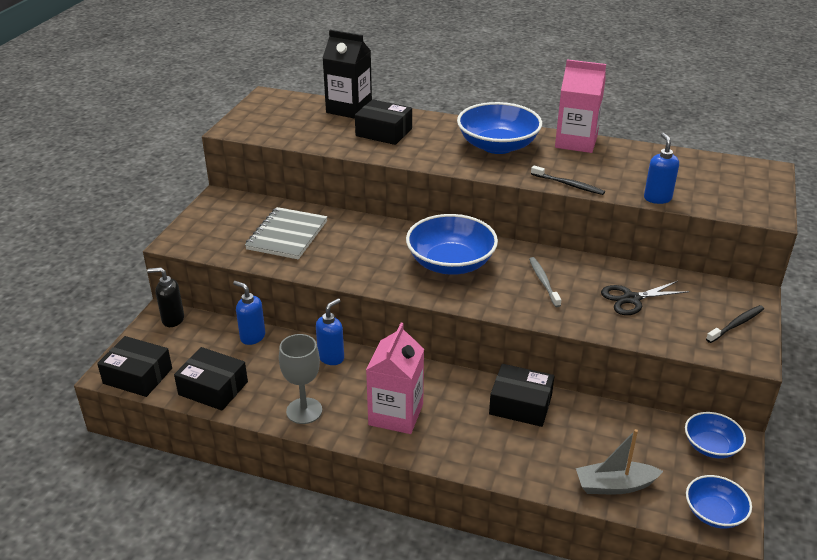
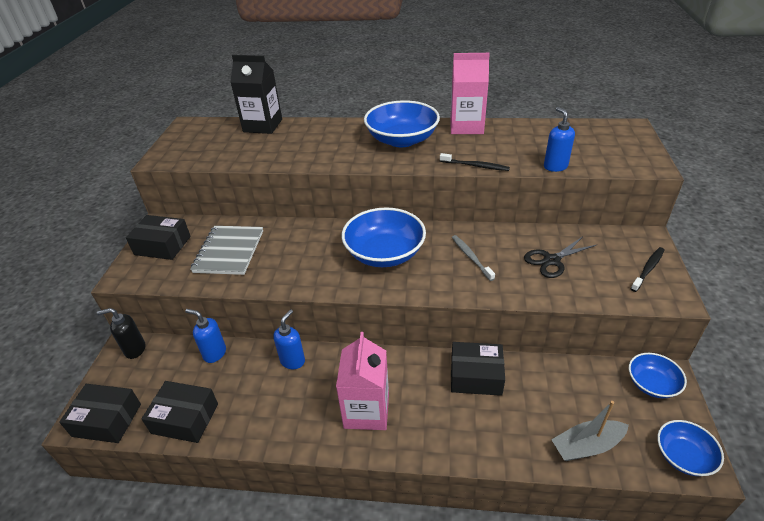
camera: 10 degrees left, 5 degrees up
(304, 411) = (279, 425): grey goblet -> none
(384, 132) = (299, 142): black box -> black box (162, 245)

